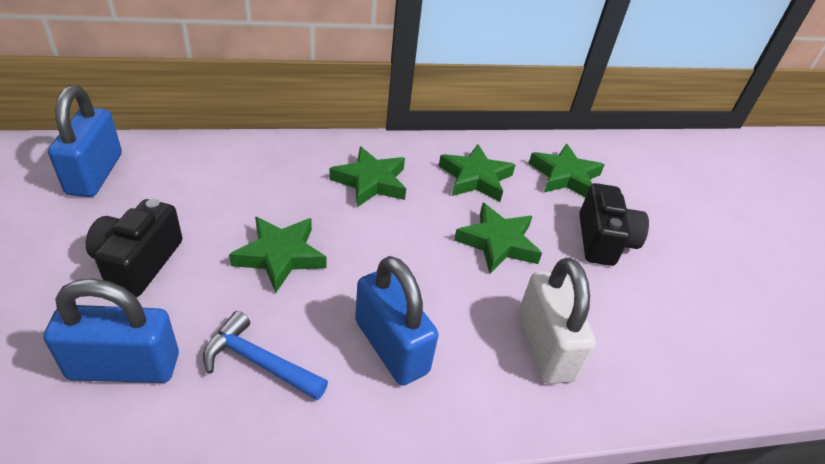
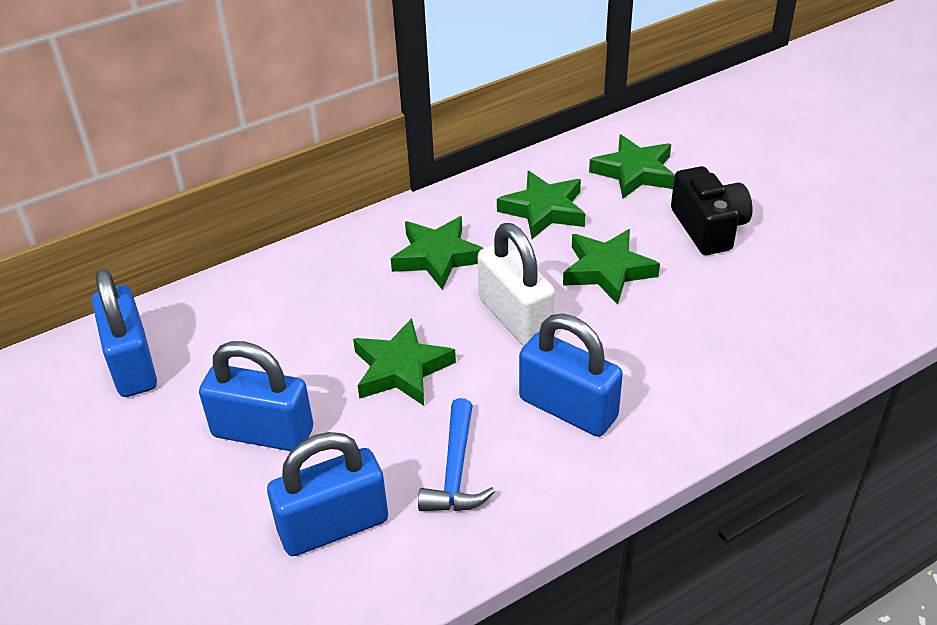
camera: 15 degrees left, 0 degrees up
(138, 262) = (263, 432): black camera -> blue padlock
(258, 362) = (455, 471): blue hammer -> blue hammer turned 90 degrees counterclockwise
(545, 346) = (707, 351): white padlock -> white padlock (515, 317)

